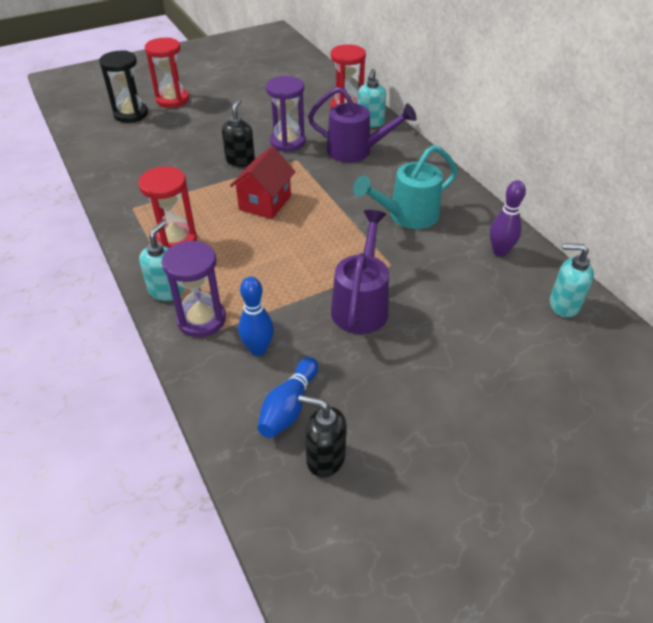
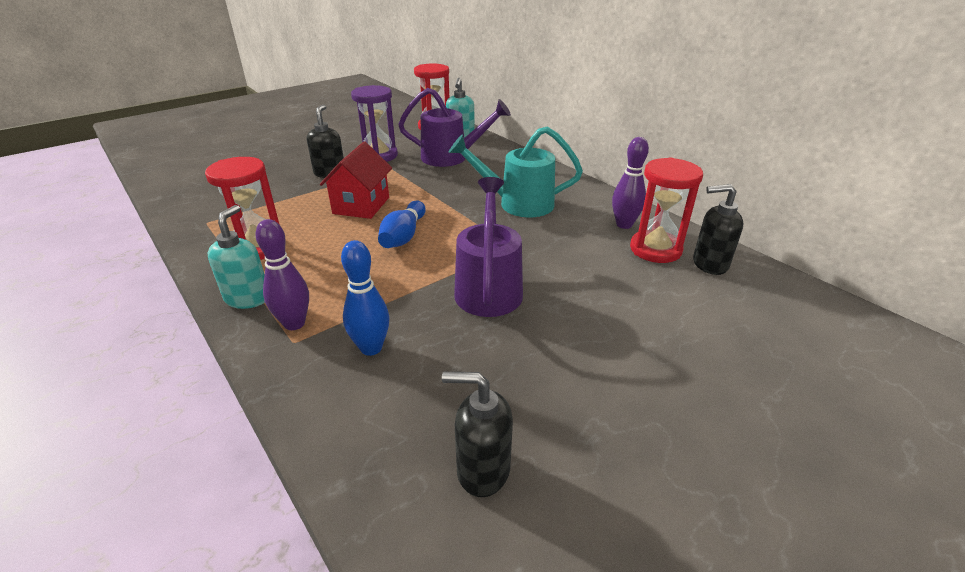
camera: 10 degrees left, 10 degrees down
(131, 114) = (207, 146): black hourglass -> none
(172, 100) = (253, 132): red hourglass -> red hourglass (655, 249)
(201, 319) = (294, 323): purple hourglass -> purple bowling pin
(289, 407) = (421, 410): blue bowling pin -> blue bowling pin (403, 236)
(407, 216) = (517, 204): turquoise watering can -> turquoise watering can turned 45 degrees clockwise
(563, 305) = (709, 264): turquoise soap dispenser -> black soap dispenser

